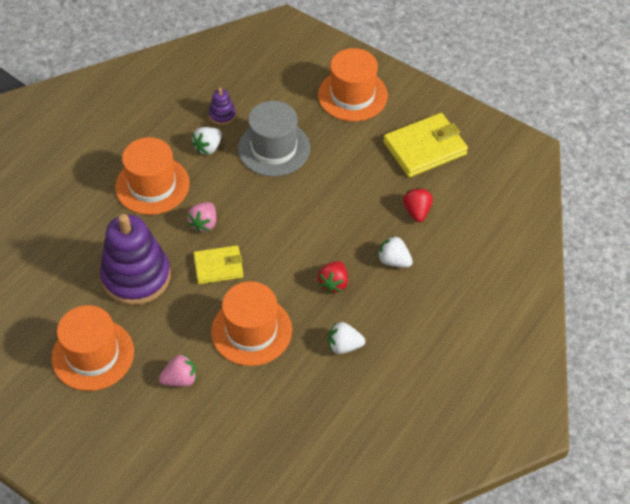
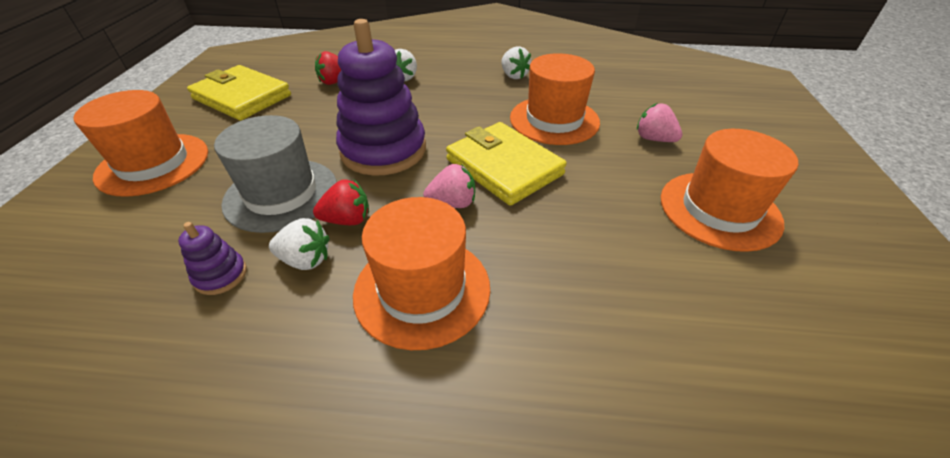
camera: 120 degrees left, 10 degrees down
(136, 277) = (586, 226): purple stacking toy -> purple stacking toy (383, 150)
(218, 267) = (504, 167): yellow wallet -> yellow wallet, size x1.60
(334, 283) = (456, 97): red strawberry -> red strawberry (347, 220)

